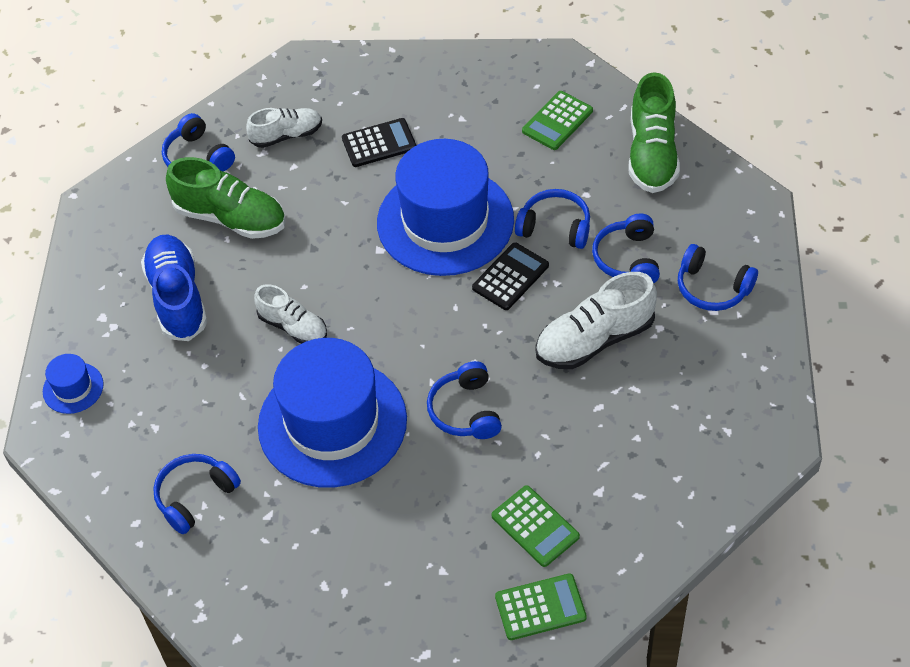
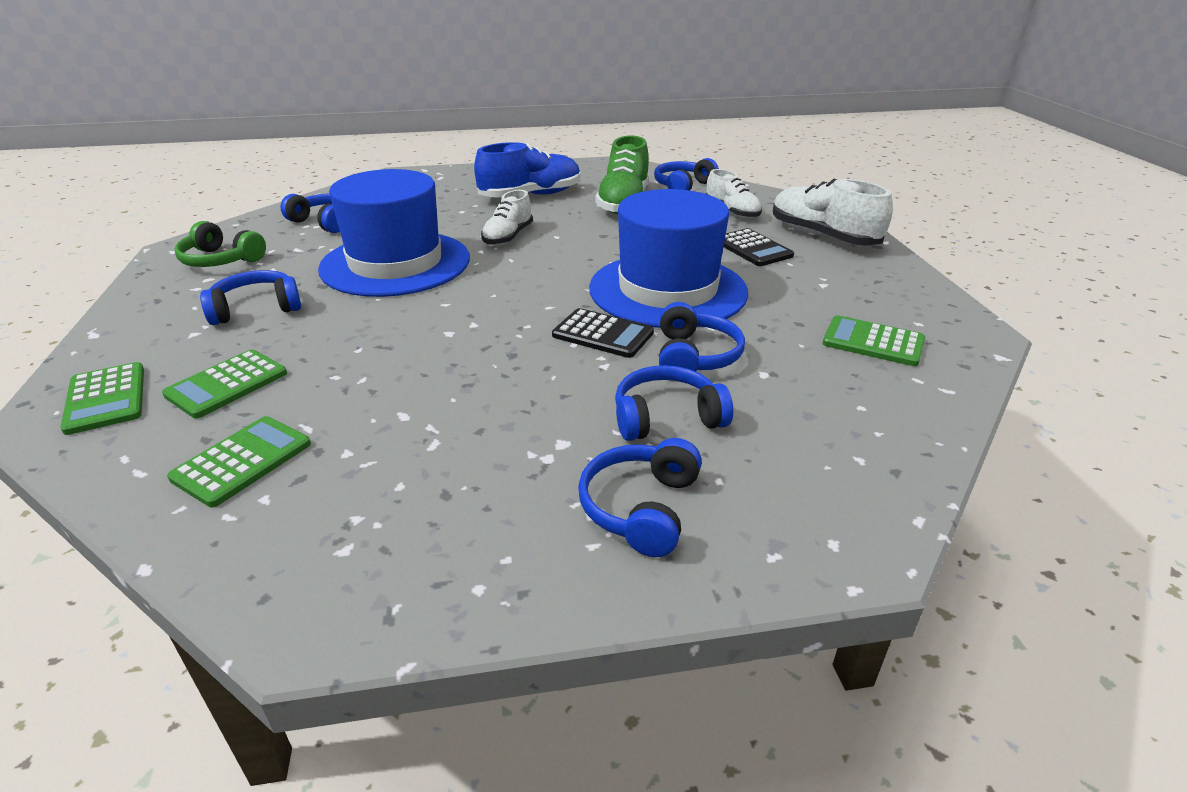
camera: 75 degrees right, 20 degrees down
(73, 388) = (438, 177): blue hat -> none
(278, 583) = (221, 260): none -> green headphones
(465, 411) = (404, 326): blue headphones -> blue headphones (256, 309)
(594, 340) = (516, 402): white shoe -> white shoe (822, 236)
(636, 497) = (242, 461): none -> green calculator
(652, 154) = (879, 423): green shoe -> none

